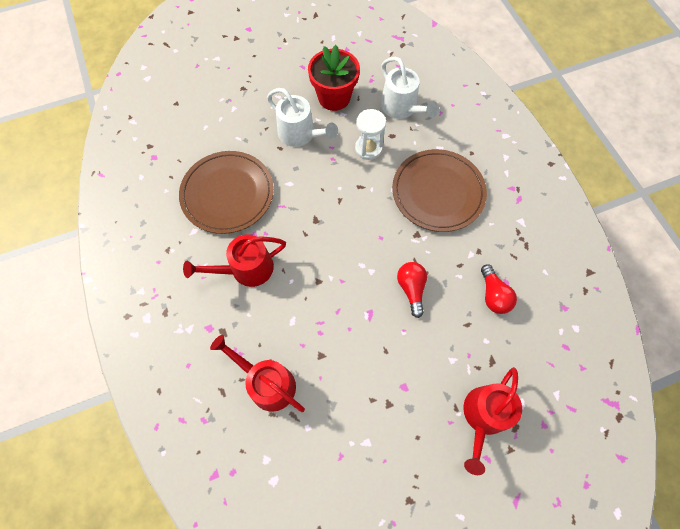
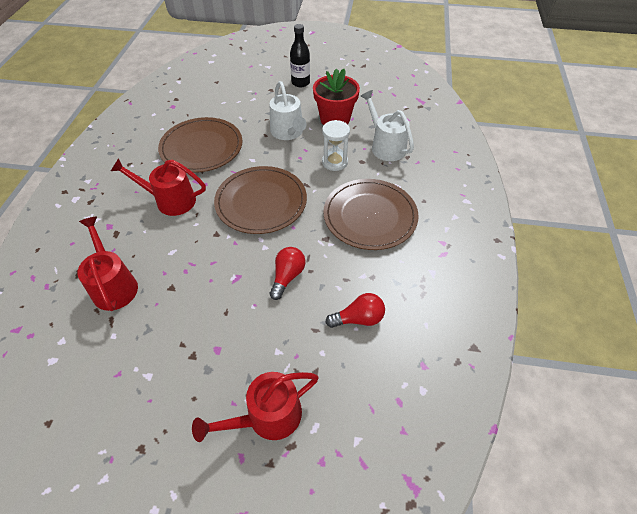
camera: 30 degrees right, 15 degrees down
(267, 65) = (300, 83): none -> black bottle
(333, 226) = (261, 202): none -> brown plate
(401, 108) = (385, 146): white watering can -> white watering can turned 150 degrees clockwise
(493, 295) = (358, 318): red light bulb -> red light bulb turned 120 degrees counterclockwise

